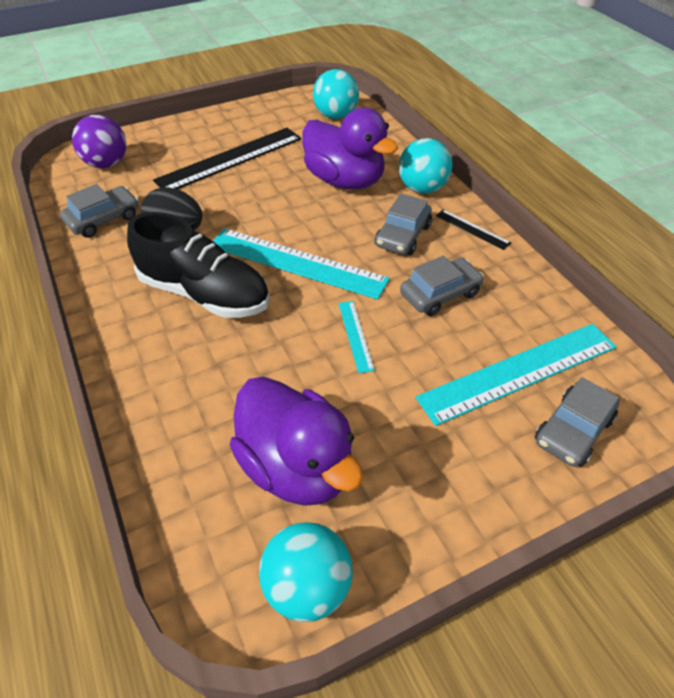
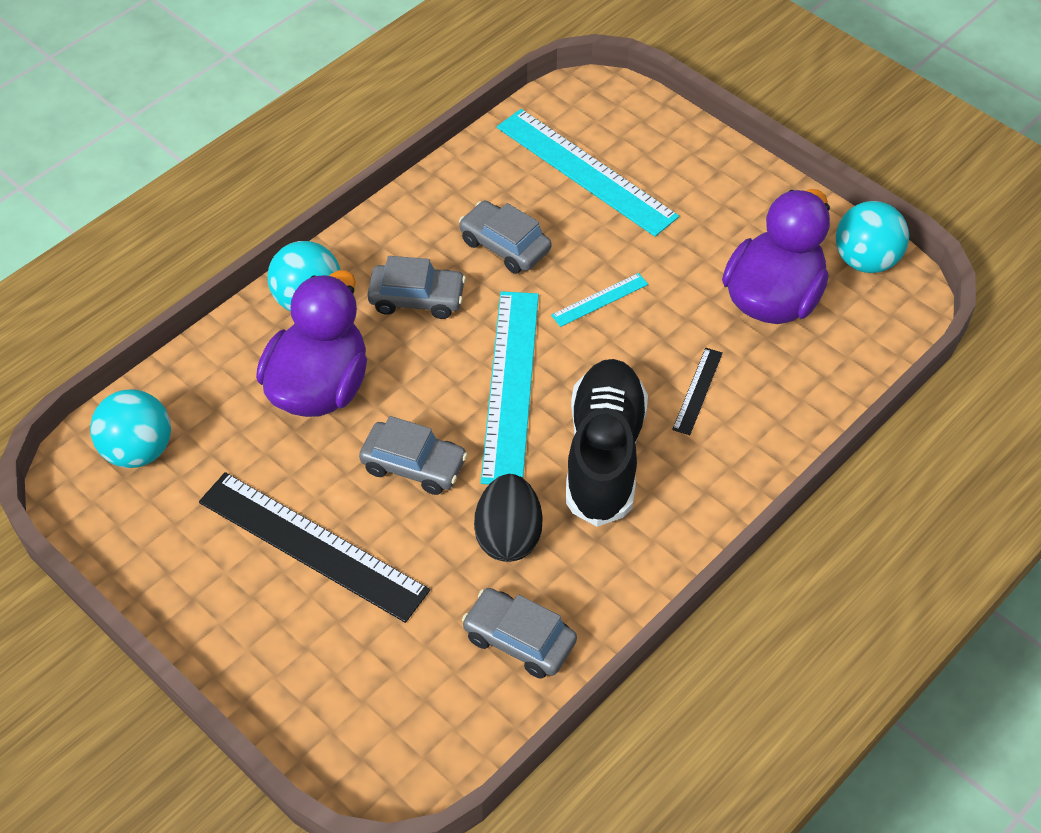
camera: 110 degrees left, 5 degrees up
(106, 164) = (383, 715): purple ball -> none
(472, 229) = (377, 238): black ruler -> black ruler (697, 391)
(573, 430) = (634, 131): grey car -> grey car (414, 465)

